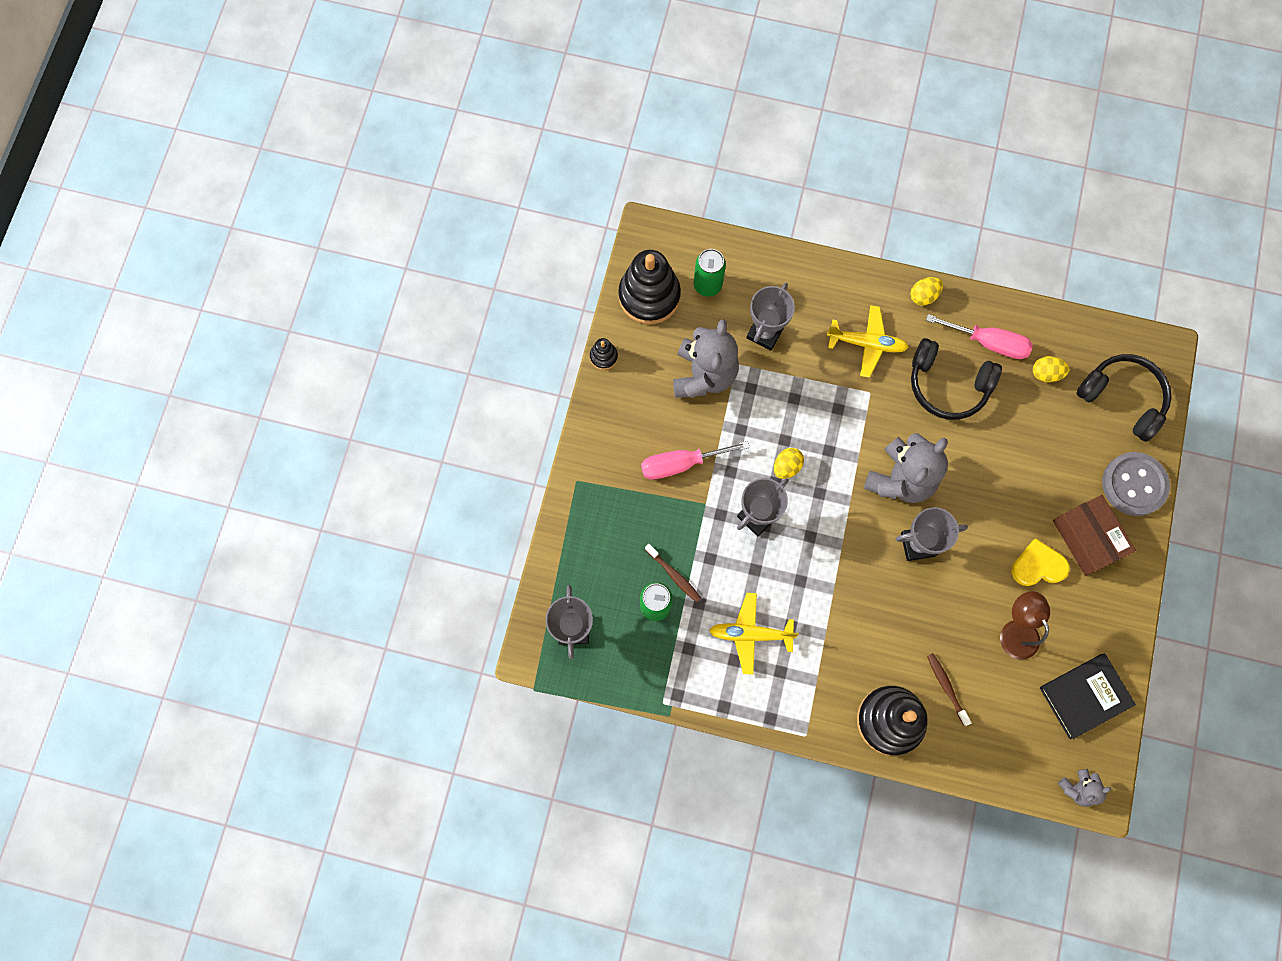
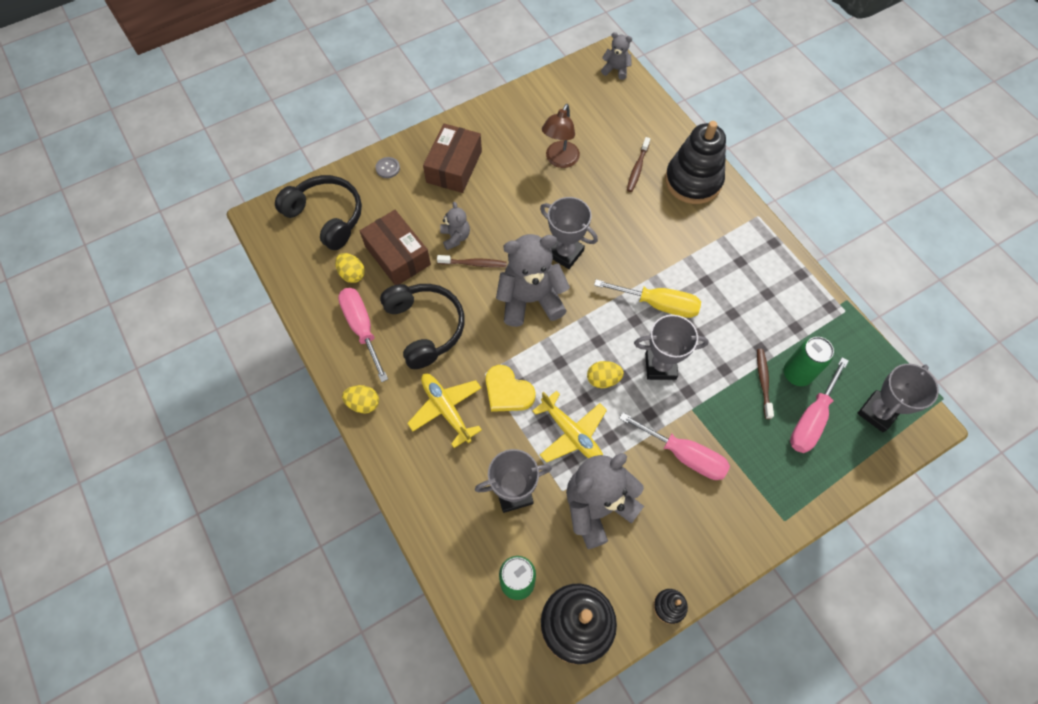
camera: 135 degrees left, 10 degrees down
(616, 577) = (811, 419): none -> pink screwdriver
(750, 634) = (740, 299): yellow plane -> yellow plane (572, 434)
(806, 568) = (658, 304): none -> yellow screwdriver
(972, 468) = (474, 264): none -> brown toothbrush
(1011, 476) = (455, 237): none -> grey teddy bear
(1033, 419) = (397, 255): none -> brown box
(1038, 566) = (503, 179): yellow heart -> yellow heart (507, 391)
(1085, 696) = (558, 101): black book -> none
(1122, 398) = (326, 217): black headphones -> black headphones turned 135 degrees clockwise
(1134, 484) = (388, 168): grey button -> grey button, size x0.43

